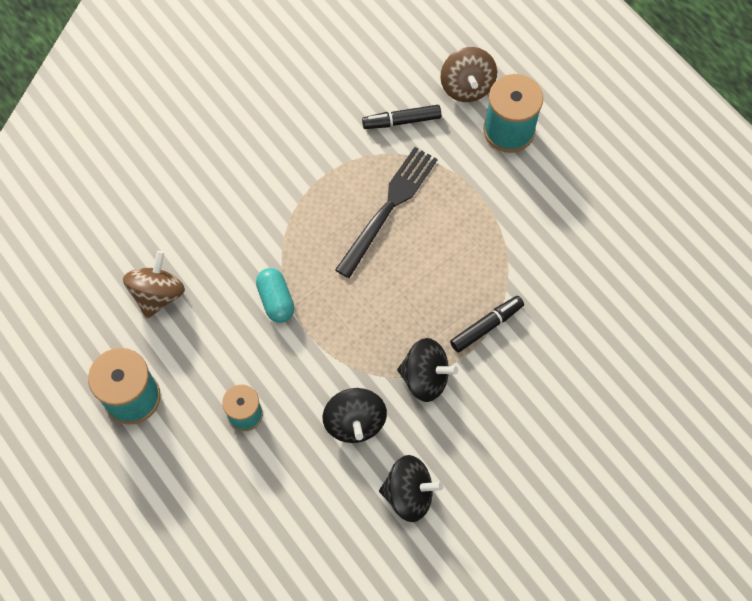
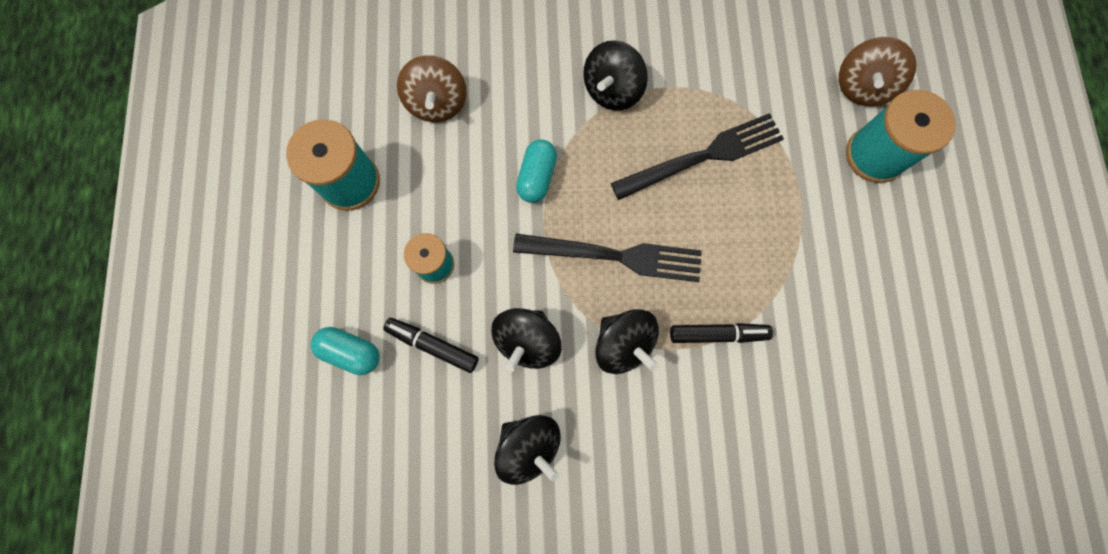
camera: 35 degrees right, 10 degrees up
(158, 294) = (437, 103): brown spinning top -> brown spinning top turned 120 degrees clockwise
(227, 519) = (351, 352): none -> turquoise capsule
(287, 201) = (612, 90): none -> black spinning top
(375, 319) = (615, 256): none -> black fork
(401, 121) = (773, 81): black marker -> black marker (432, 345)

